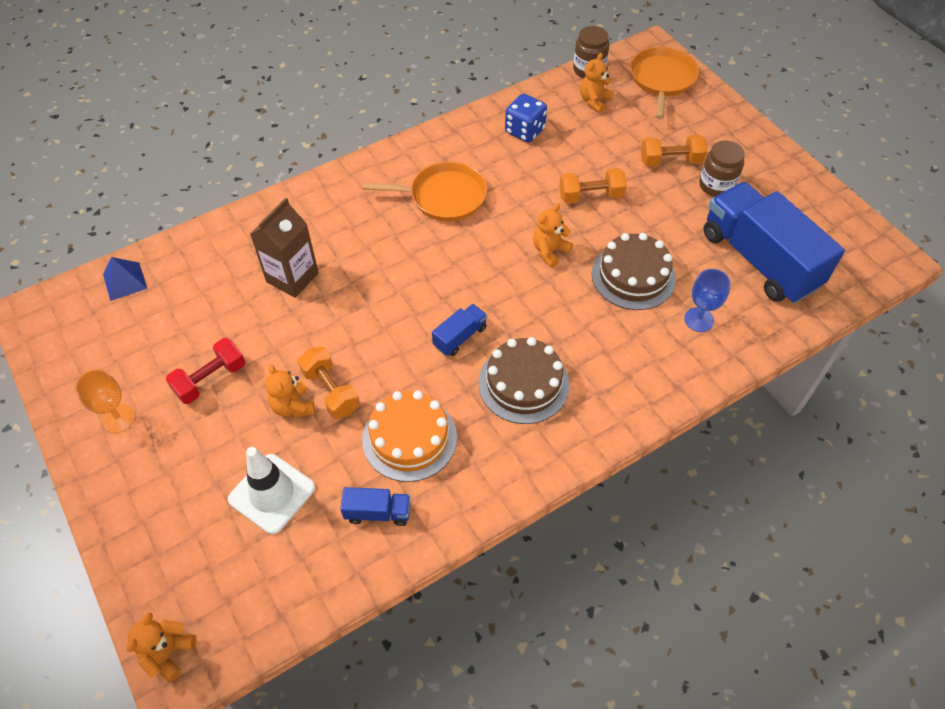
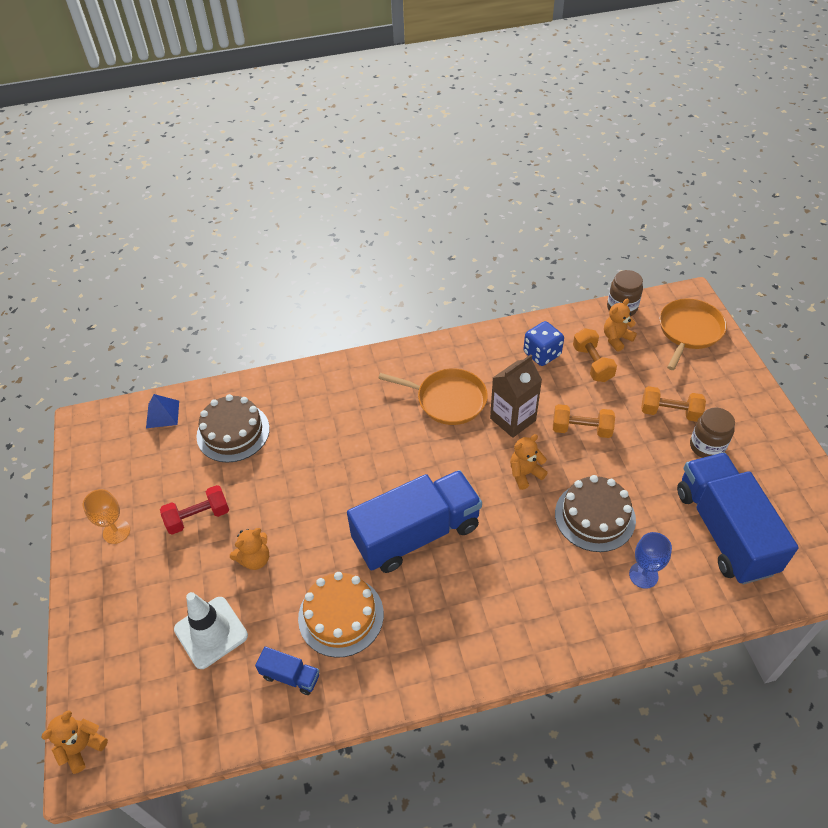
camera: 20 degrees right, 5 degrees down
(292, 277) = (294, 443): brown carton -> brown carton (513, 419)
(293, 406) = (255, 559): orange teddy bear -> orange teddy bear turned 120 degrees counterclockwise
(331, 391) = (290, 554): orange dumbbell -> orange dumbbell (592, 363)
(460, 337) = (417, 534): blue truck -> blue truck, size x2.37
(523, 384) = (458, 593): brown cake -> brown cake (233, 432)

